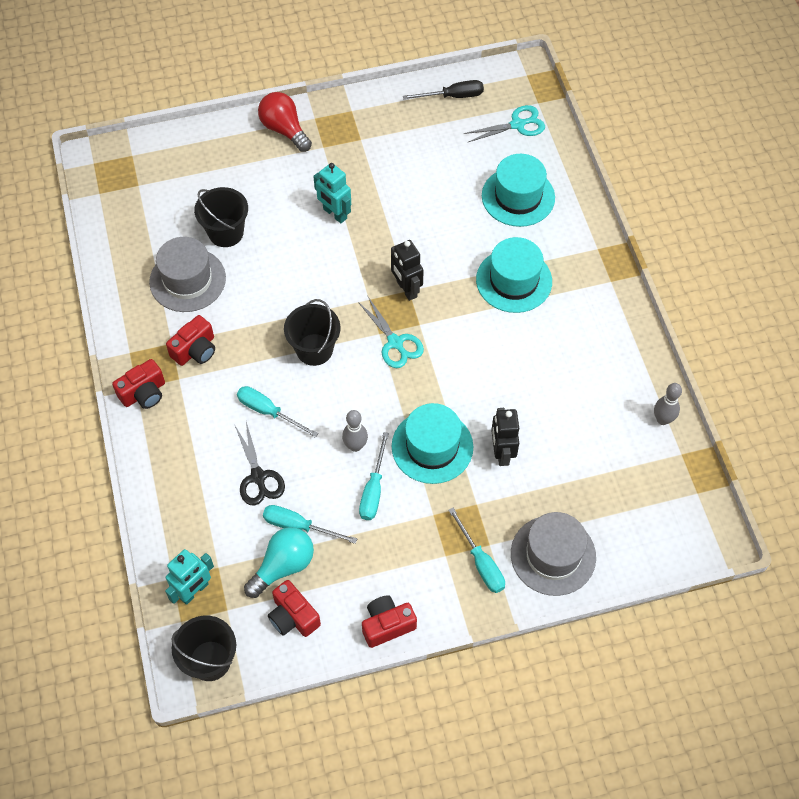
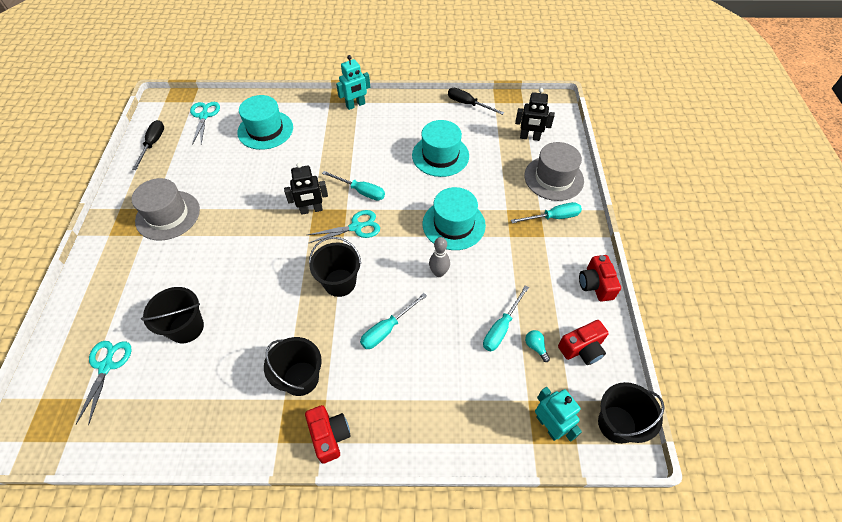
camera: 75 degrees left, 5 degrees down
(172, 188) = (106, 366): none -> turquoise scissors
(187, 280) = (221, 371): grey hat -> grey hat (168, 215)
(195, 350) = (301, 378): red camera -> black bucket
(258, 477) = (448, 350): black scissors -> none
(283, 566) = (535, 347): turquoise light bulb -> turquoise light bulb, size x0.47
(284, 130) = (105, 259): red light bulb -> none
(334, 214) = (215, 241): turquoise robot -> turquoise robot (355, 105)
(373, 489) = (480, 269): turquoise screwdriver -> turquoise screwdriver (361, 191)
(502, 453) = (470, 186): black robot -> black robot (529, 137)
(514, 280) = (334, 148): turquoise hat -> turquoise hat (440, 155)
(662, 419) = (468, 104): grey bowling pin -> black screwdriver

